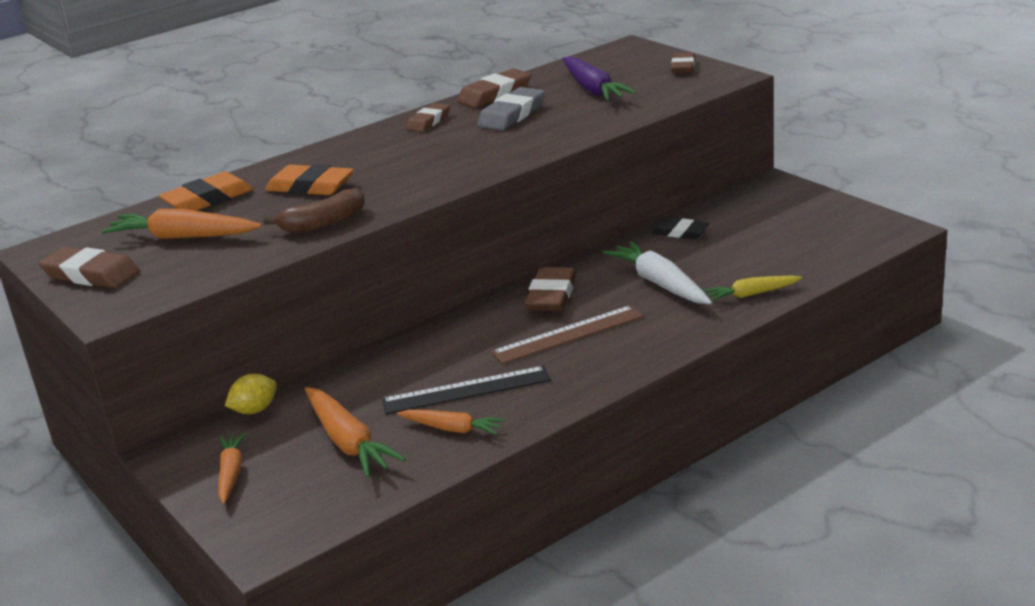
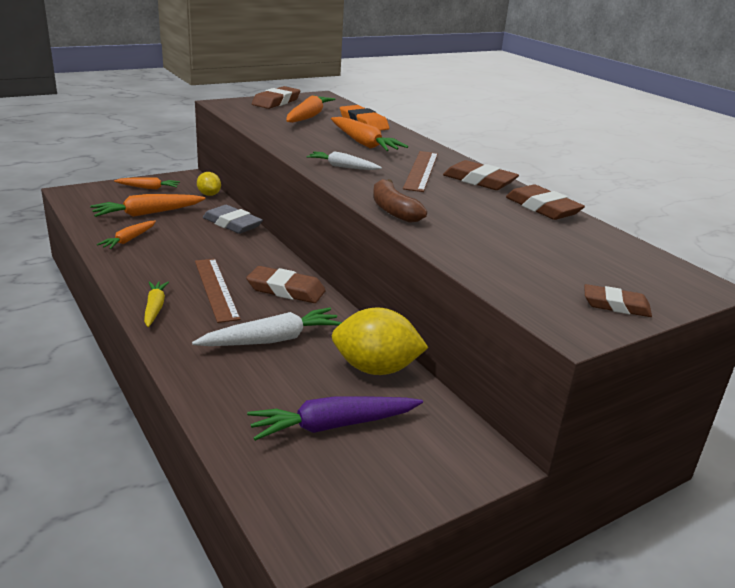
camera: 90 degrees right, 0 degrees up
(310, 187) = (363, 143): orange eraser -> orange carrot
(323, 223) = (295, 143): brown banana -> brown banana (393, 210)
(407, 148) = (421, 170): none -> brown ruler
(414, 184) = (342, 167): none -> white carrot
(428, 121) = (479, 181): brown eraser -> brown eraser, size x1.51
(466, 390) = (171, 248): black ruler -> none
(512, 115) = (481, 208): grey eraser -> grey eraser (232, 224)
(593, 89) = (544, 248): purple carrot -> purple carrot (333, 425)
(680, 232) = (375, 369): black eraser -> yellow lemon
(751, 294) = (214, 384): yellow carrot -> yellow carrot (155, 308)

